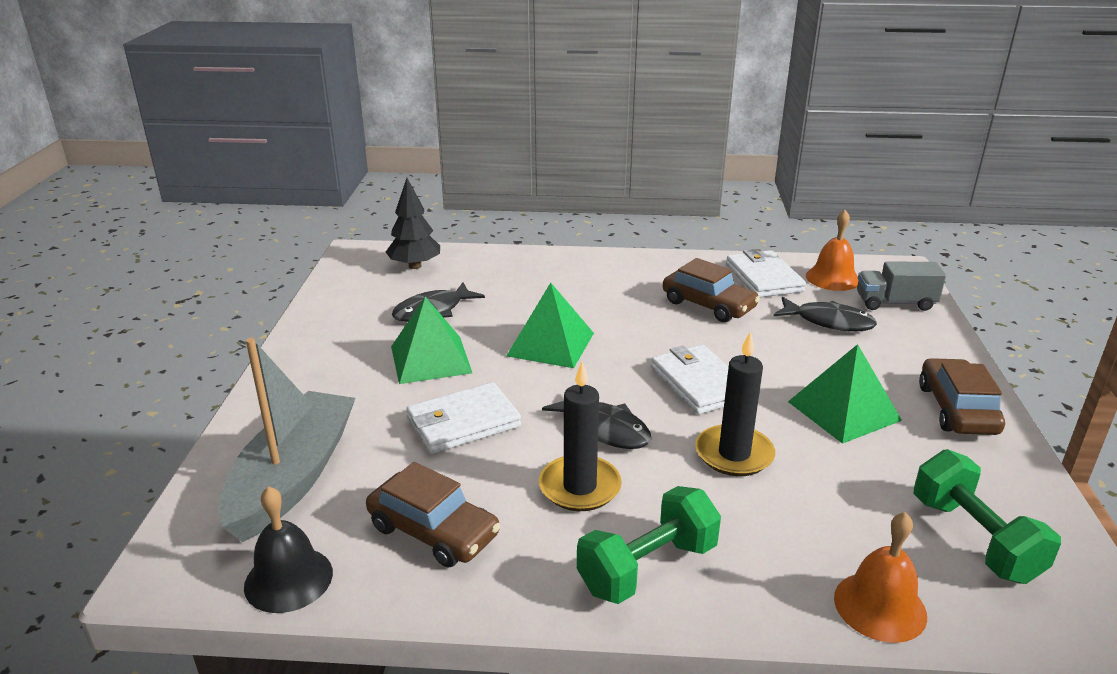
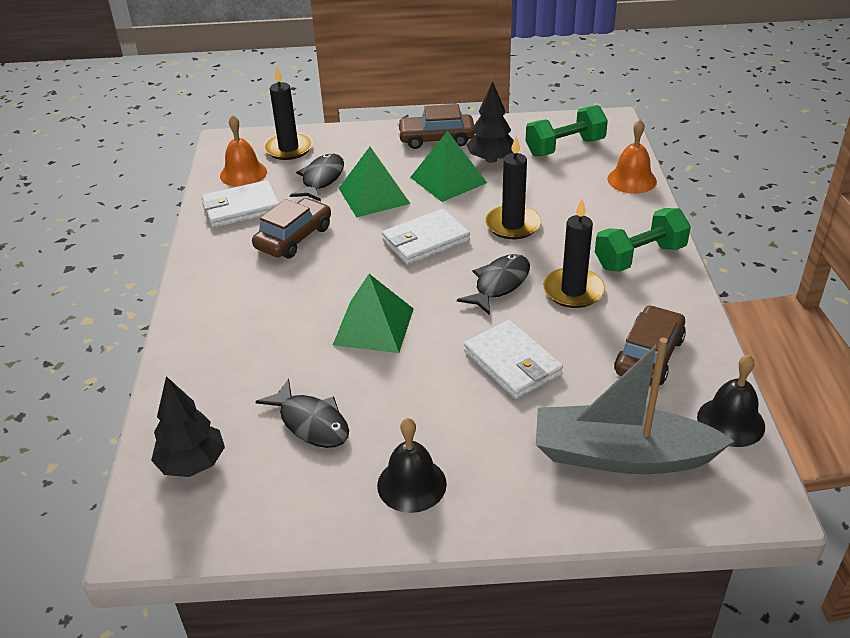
camera: 95 degrees left, 10 degrees up
(336, 353) = (411, 484): none -> black bell
(430, 359) = (412, 405): green pyramid -> green pyramid (374, 196)
(647, 567) = (639, 257): green dumbbell -> green dumbbell turned 75 degrees counterclockwise
(895, 303) = (288, 148): grey truck -> black candle
(910, 454) = (491, 159): none -> black tree

